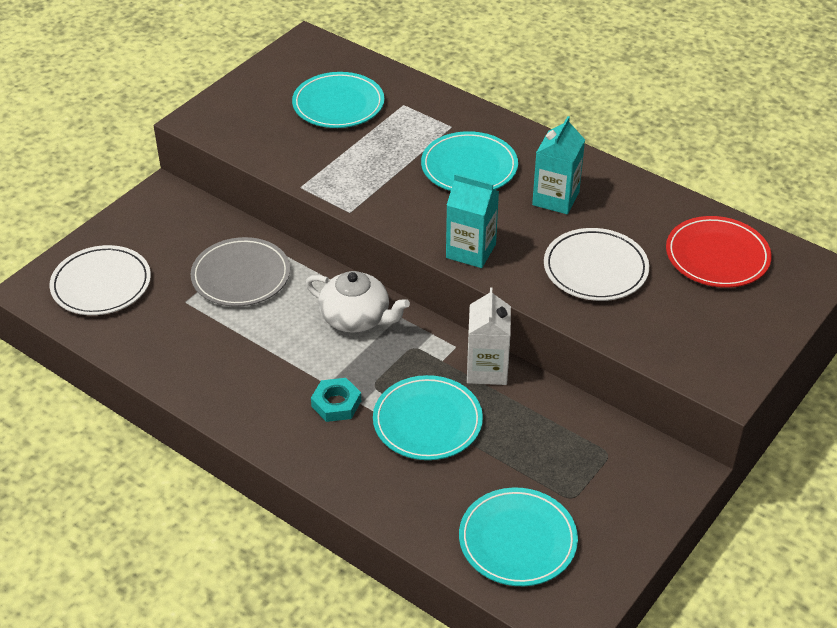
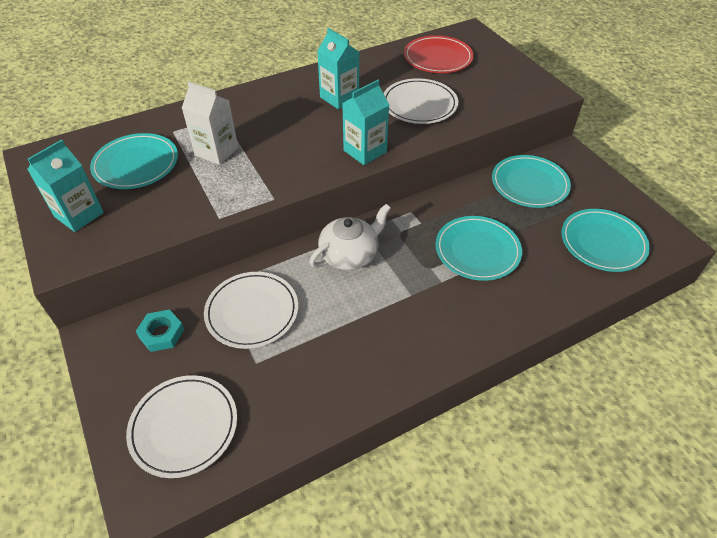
camera: 65 degrees left, 5 degrees up
(241, 276) = (252, 312): grey plate -> white plate
(252, 103) = (79, 215): none -> turquoise carton
(336, 404) = (435, 296): turquoise nut -> turquoise nut (161, 333)
(469, 167) = (274, 123): turquoise plate -> turquoise plate (529, 184)
(487, 369) = (442, 204): white carton -> white carton (216, 151)

